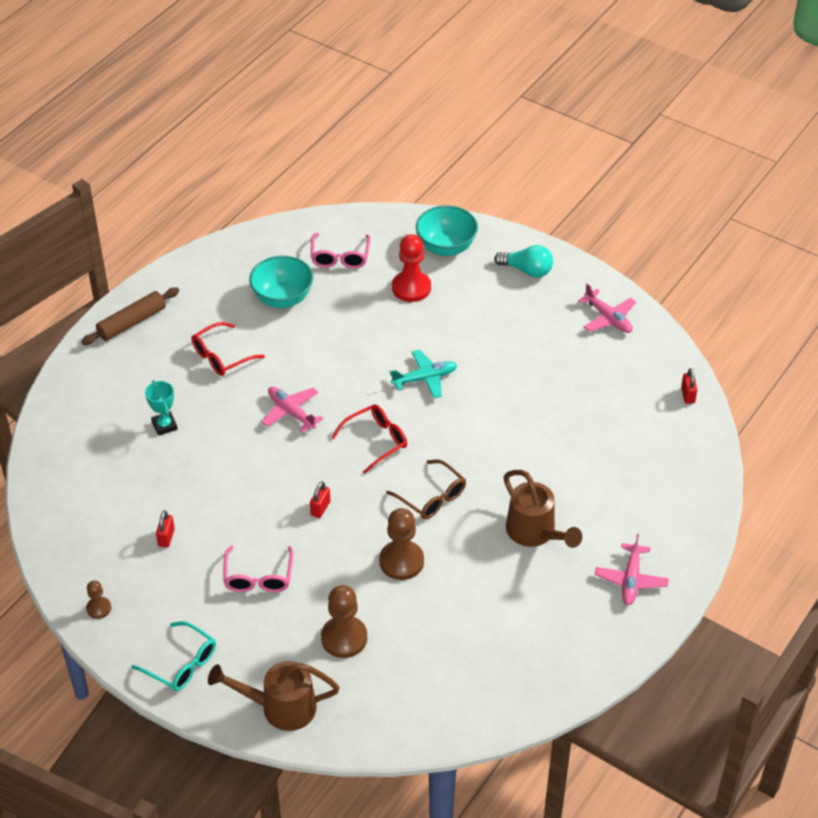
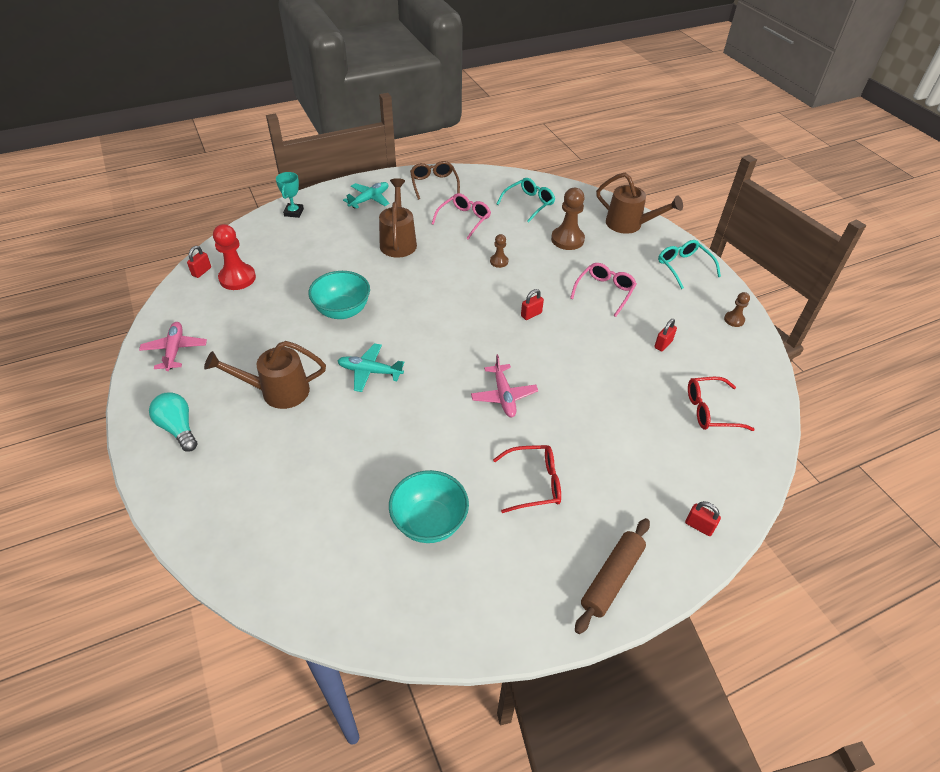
camera: 150 degrees left, 0 degrees up
(78, 383) = (699, 526): none -> red padlock
(132, 322) = (611, 578): brown rolling pin -> brown rolling pin turned 45 degrees counterclockwise
(164, 425) = (625, 437): turquoise trophy -> turquoise trophy (294, 212)
(340, 257) = (330, 545): pink glasses -> pink glasses (464, 220)
(376, 441) = (452, 341): red glasses -> red glasses (710, 410)
(401, 561) = (499, 261): brown pawn -> brown pawn, size x0.54
(411, 288) = (296, 466): red pawn -> red pawn (237, 278)
(431, 679) = (529, 203): none -> turquoise glasses
(432, 497) = (445, 288): brown glasses -> brown glasses (434, 184)
(446, 247) = (216, 496): turquoise bowl -> turquoise bowl (342, 311)
(484, 328) = (278, 391): none -> brown watering can
(631, 580) = (369, 199): pink plane -> turquoise plane

